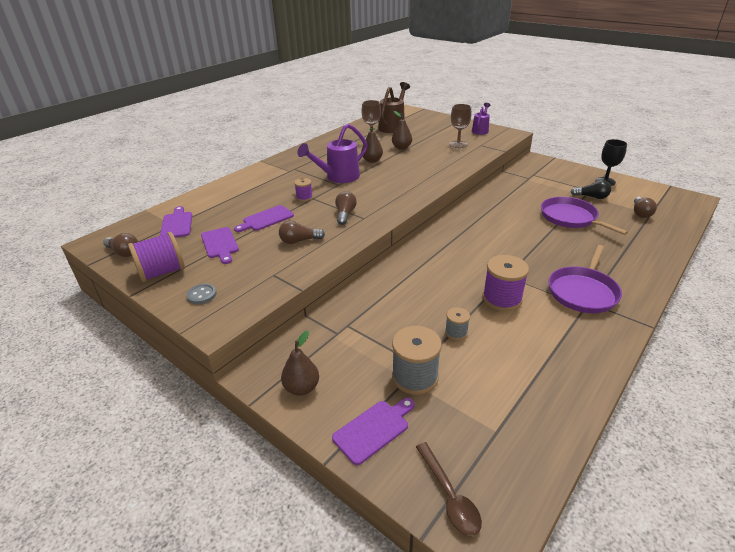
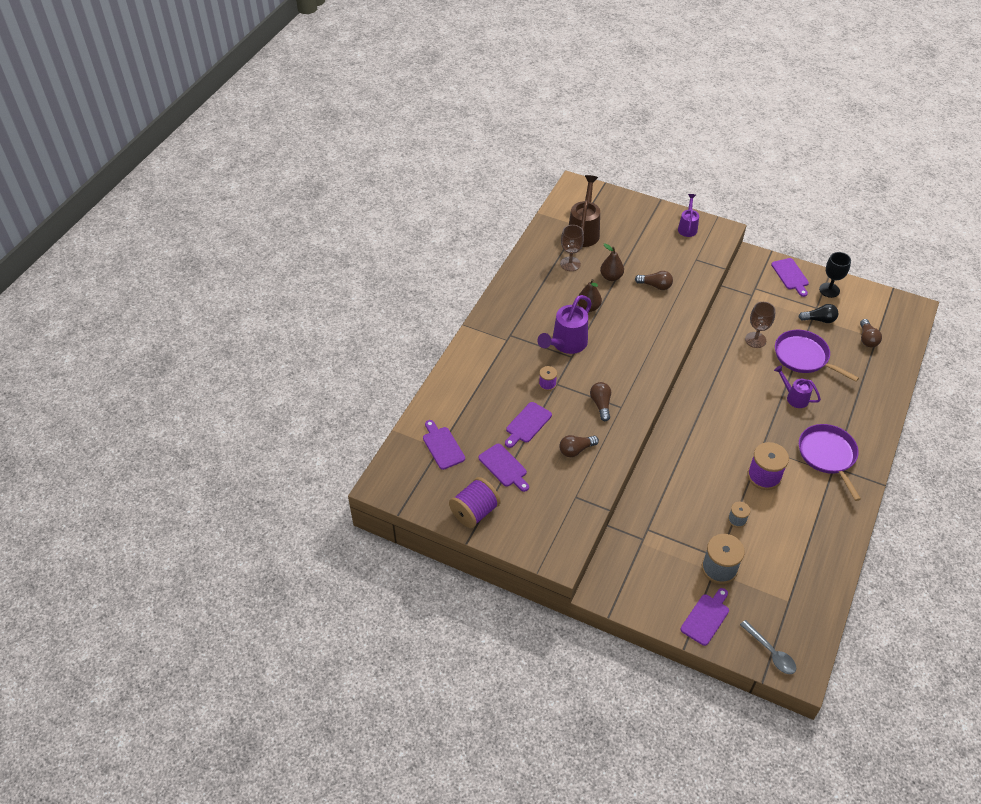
camera: 15 degrees left, 15 degrees up
(124, 252) = (420, 494): brown light bulb -> brown light bulb (655, 286)
(202, 295) = (528, 531): grey button -> none
(301, 388) = (639, 595): brown pear -> none
(449, 495) = (770, 652): brown spoon -> grey spoon
(458, 144) = (671, 261): brown goblet -> brown goblet (755, 340)
(554, 243) = (794, 397): none -> purple watering can
(569, 171) = (790, 276): none -> purple cutting board
(583, 291) = (828, 455): purple pan -> purple pan turned 150 degrees clockwise

